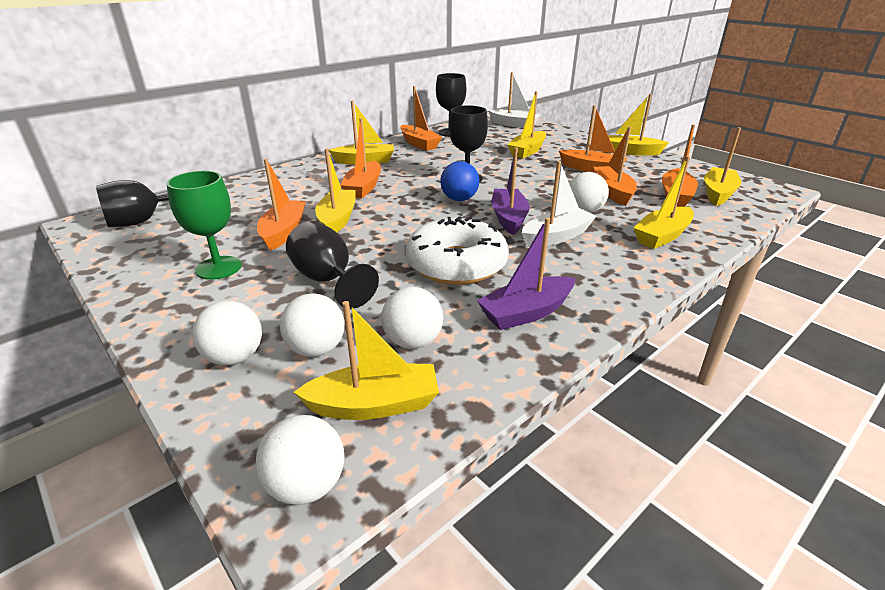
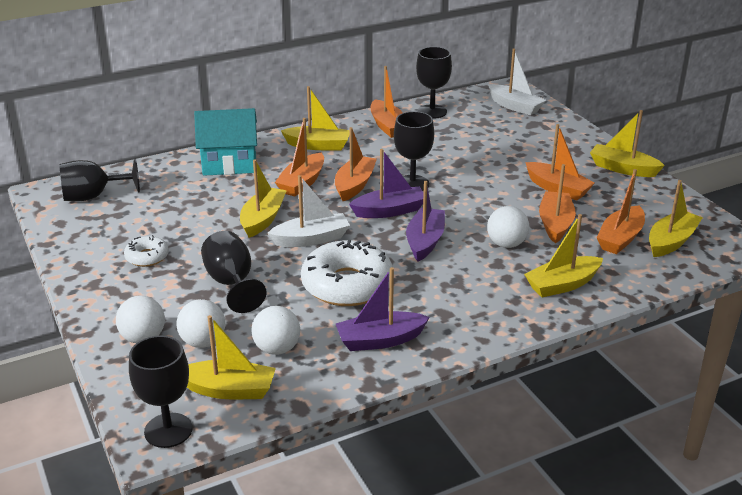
camera: 15 degrees right, 0 degrees up
(218, 268) = (147, 257): green goblet -> white donut
(284, 232) = (210, 227): orange boat -> orange boat (354, 185)
(285, 181) = (229, 164): none -> turquoise house
(307, 485) = (168, 430): white ball -> black goblet
(459, 199) = (389, 211): blue ball -> purple boat
(527, 151) = (502, 152): yellow boat -> none
(556, 237) = (457, 269): white boat -> white boat (311, 239)

